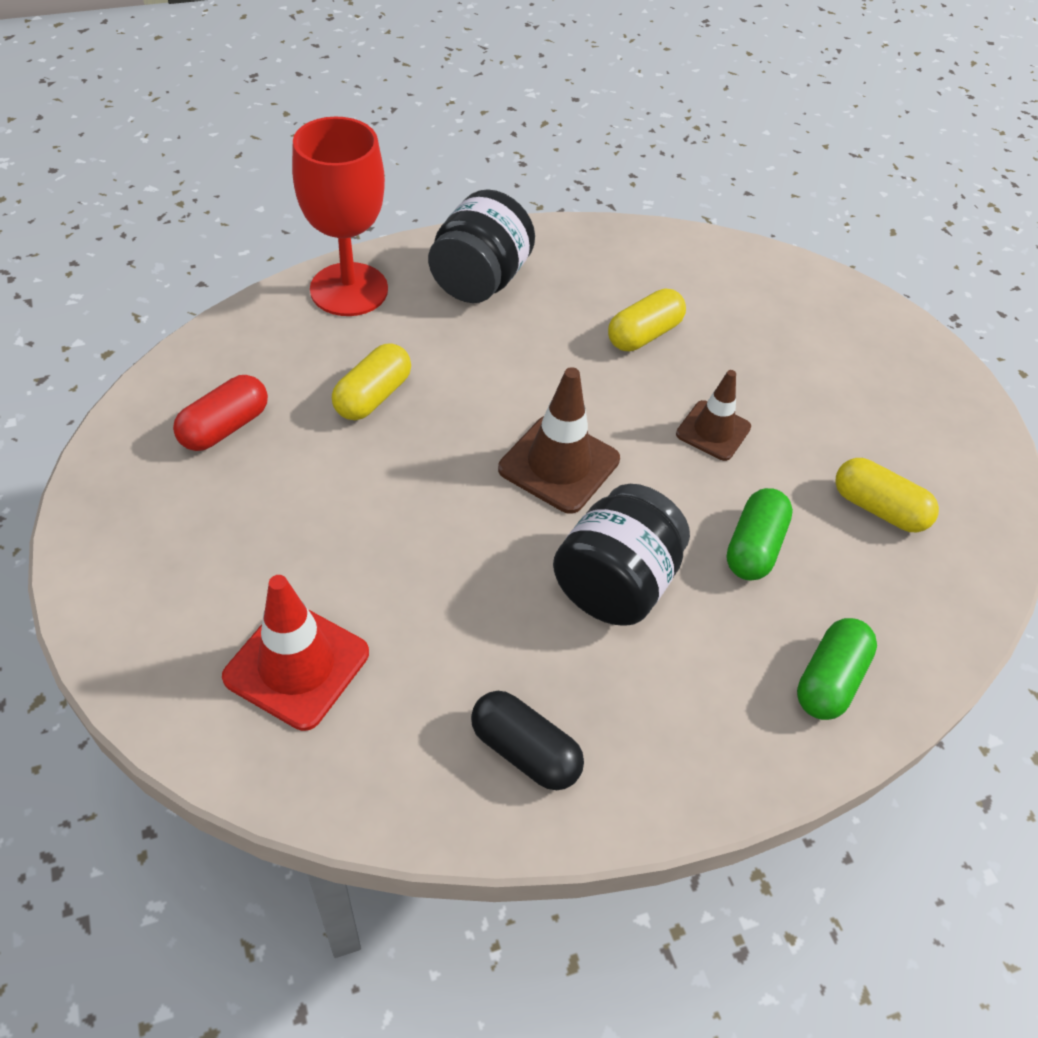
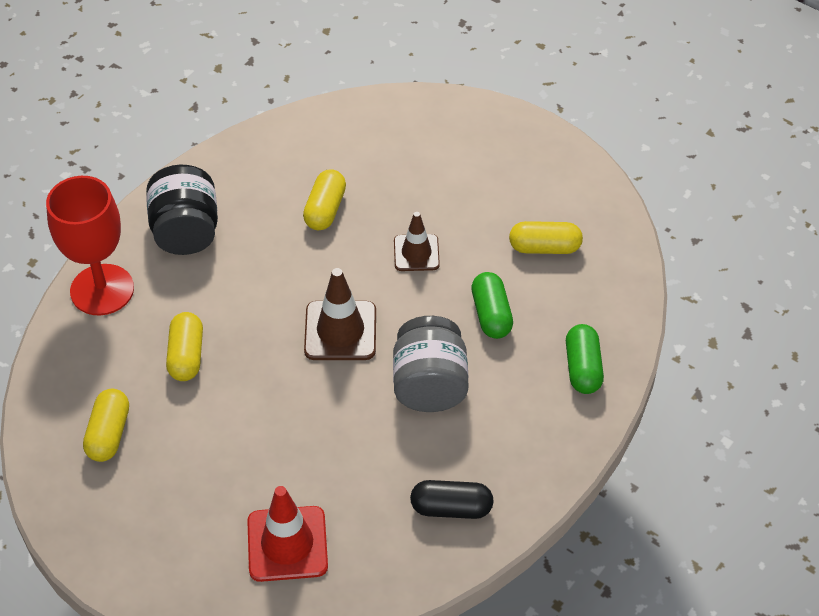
camera: 30 degrees left, 0 degrees up
(225, 427) = (109, 434): red capsule -> yellow capsule
(615, 584) = (429, 385): black jar -> grey jar

